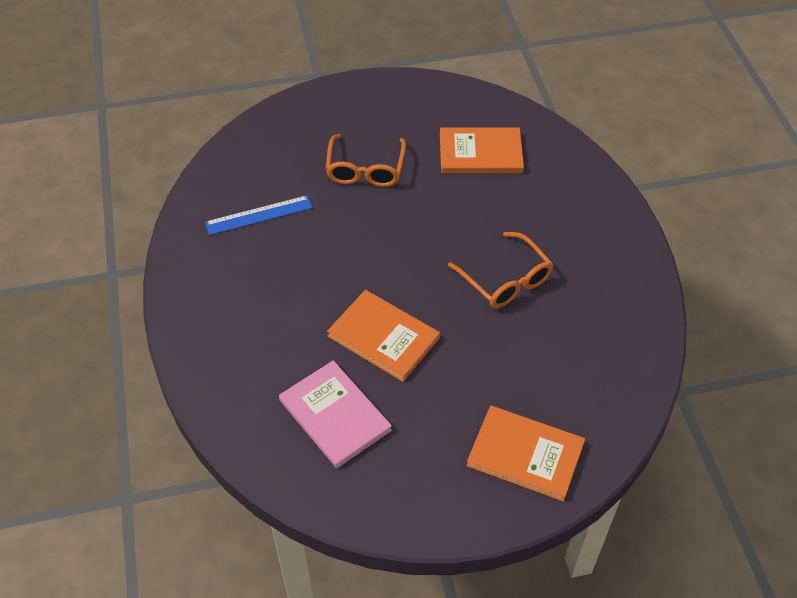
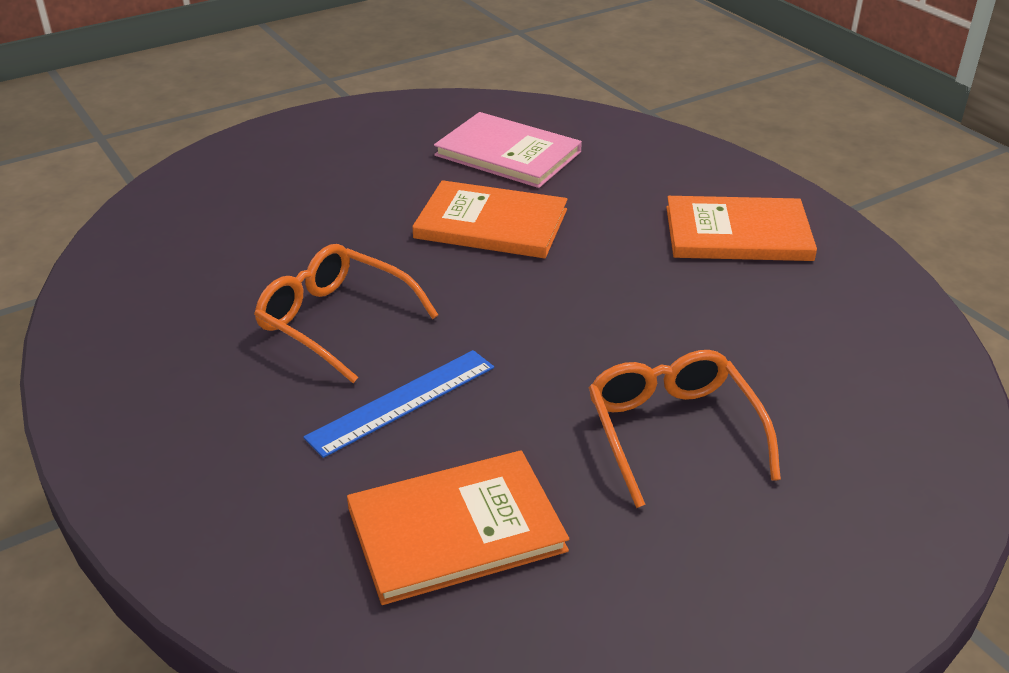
camera: 160 degrees right, 15 degrees down
(259, 215) = (789, 315): blue ruler -> blue ruler (402, 401)
(525, 454) = (266, 168): orange book -> orange book (737, 233)

